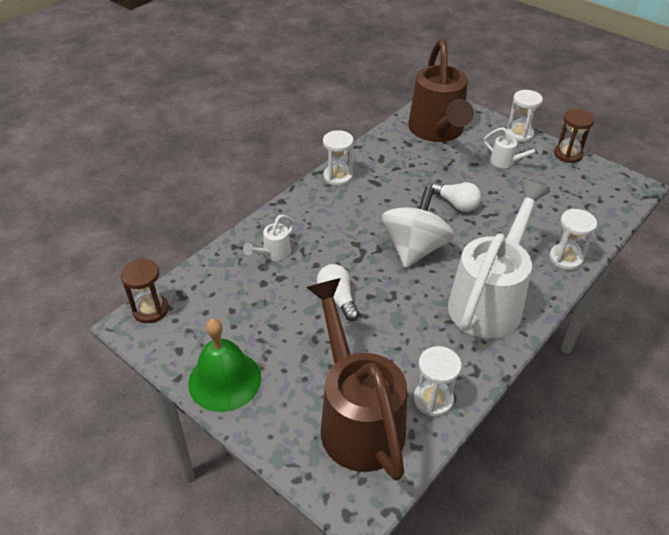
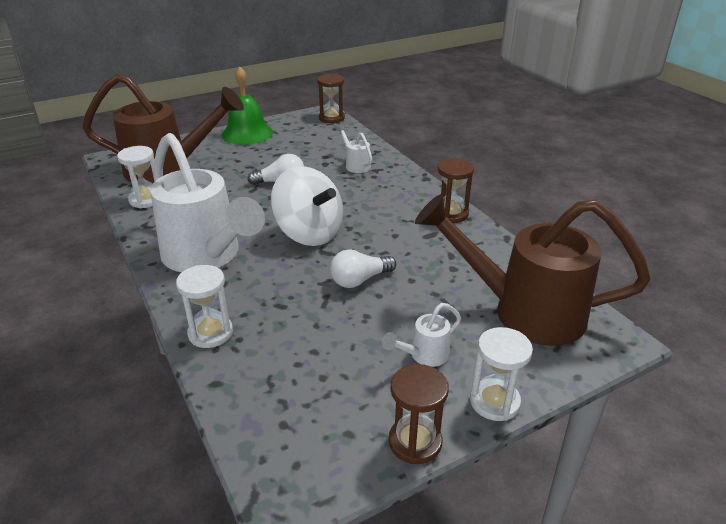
camera: 110 degrees right, 10 degrees down
(338, 177) = (451, 214): white hourglass -> brown hourglass

